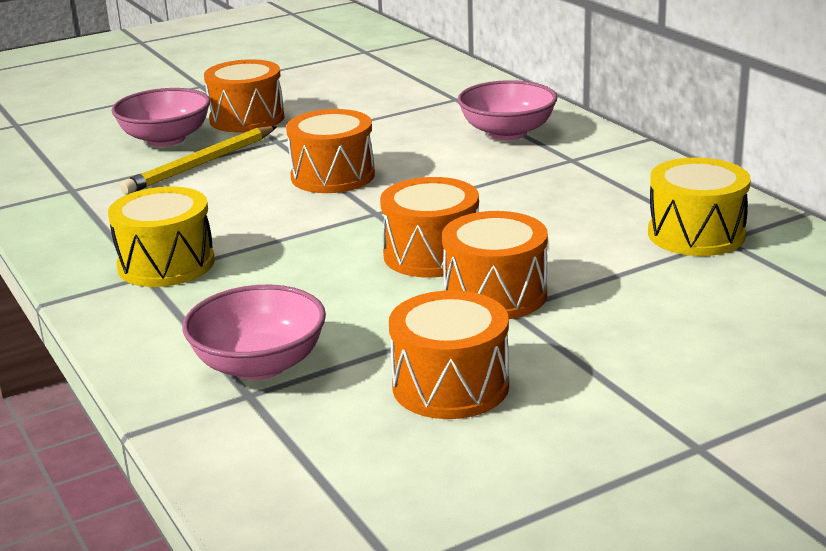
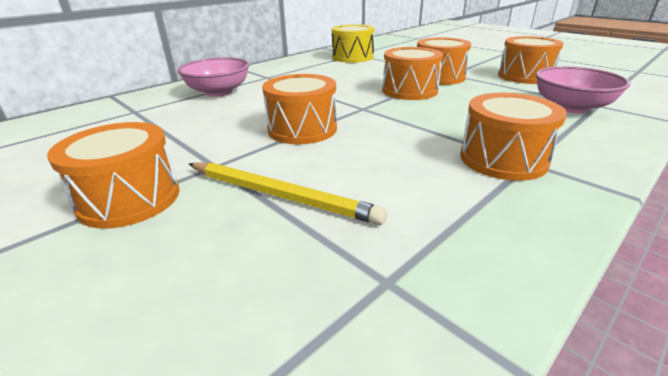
camera: 105 degrees left, 5 degrees up
(166, 139) = (186, 247): pink bowl -> none
(166, 264) = (503, 159): yellow drum -> orange drum

